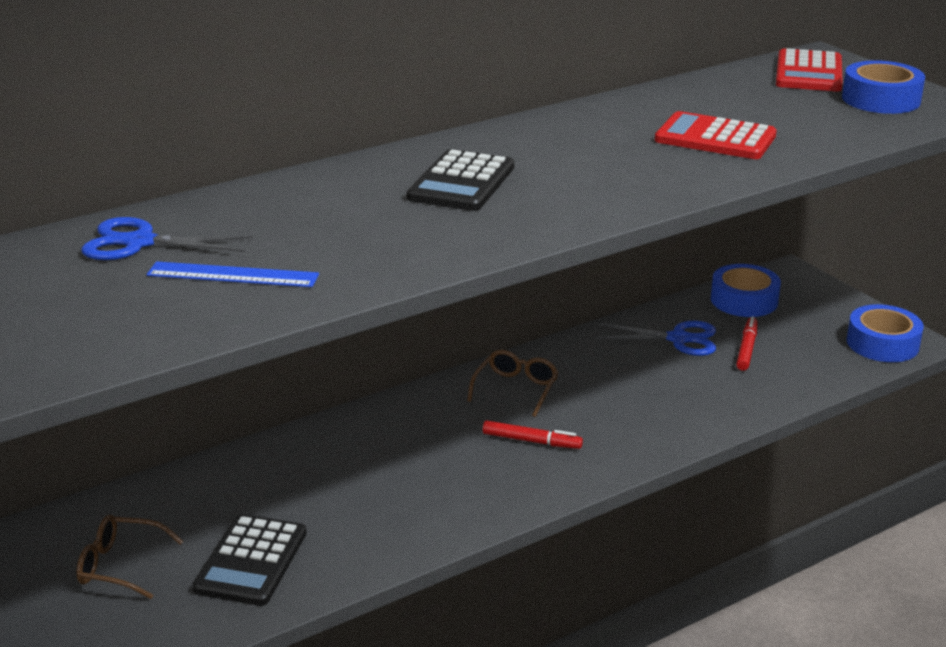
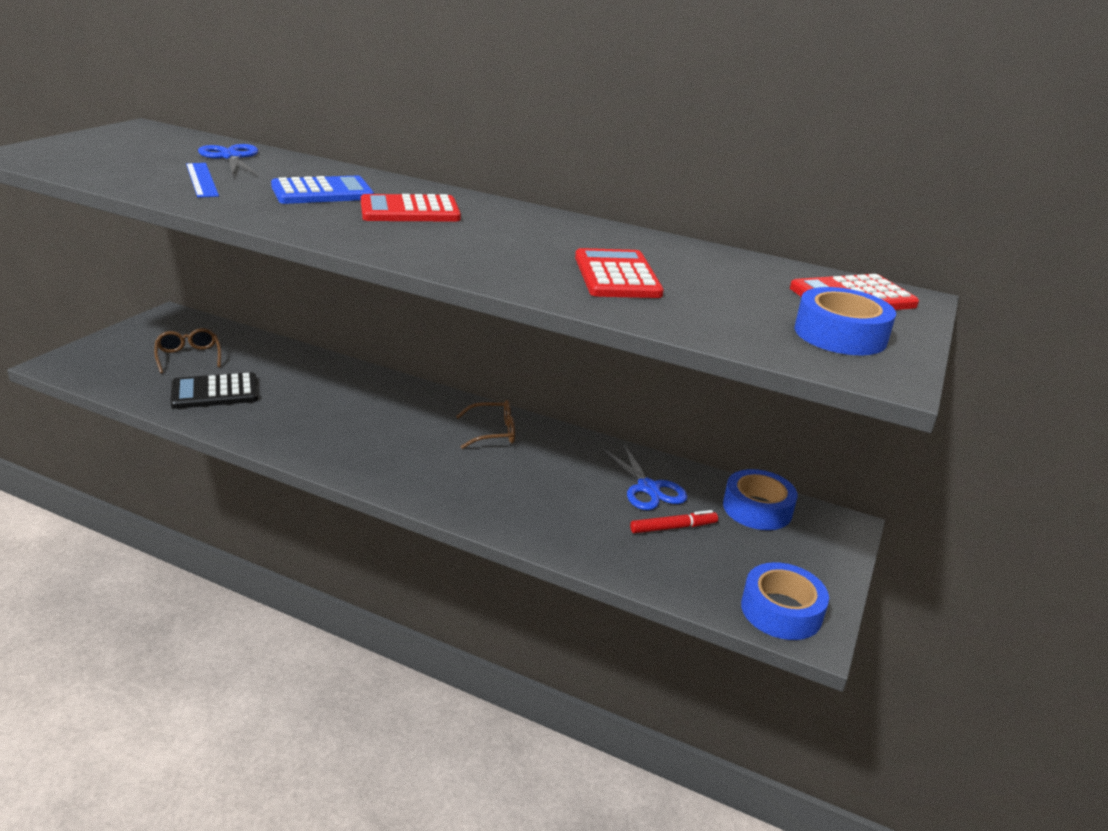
camera: 55 degrees right, 0 degrees up
(353, 214) = (322, 192): none -> blue calculator
(462, 182) = (410, 211): black calculator -> red calculator
(531, 441) = (428, 455): red marker -> none

